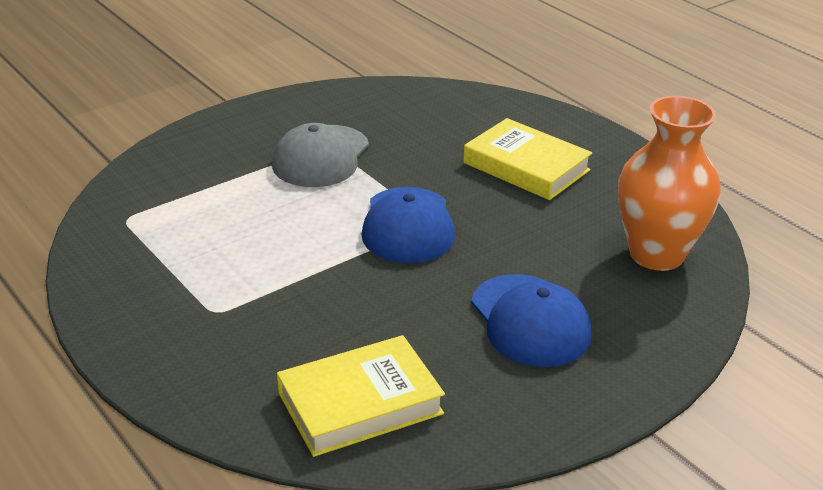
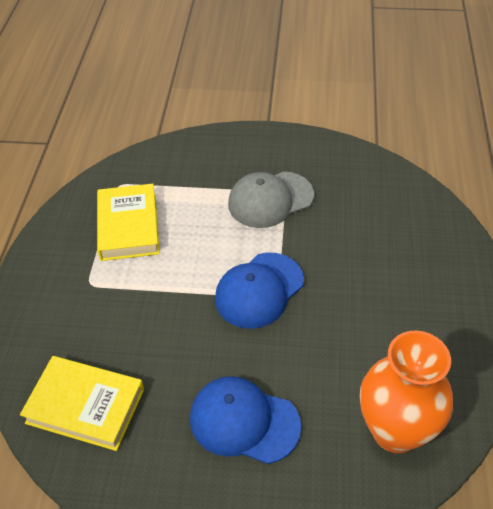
camera: 45 degrees right, 15 degrees up
(526, 166) = (394, 289): yellow book -> yellow book (128, 226)
(530, 321) = (244, 421): blue cap -> blue cap turned 90 degrees clockwise

